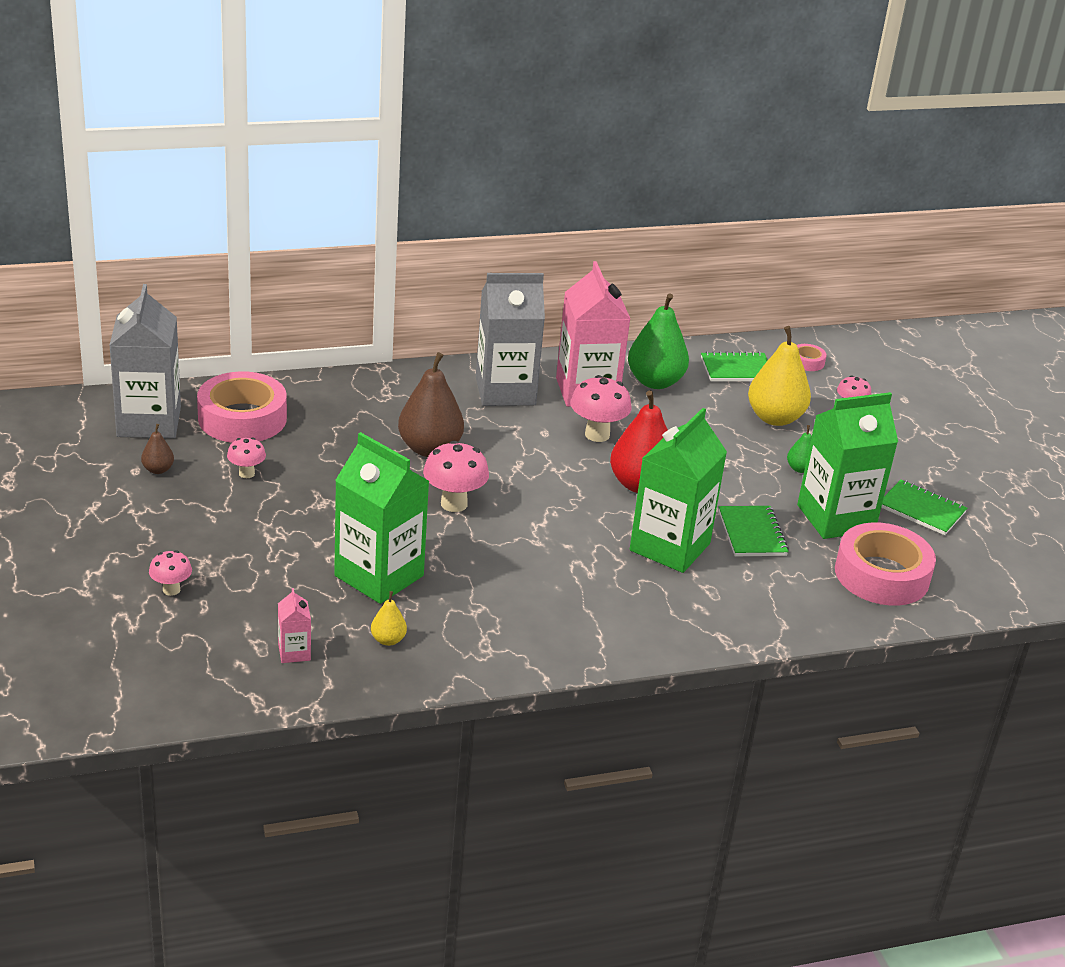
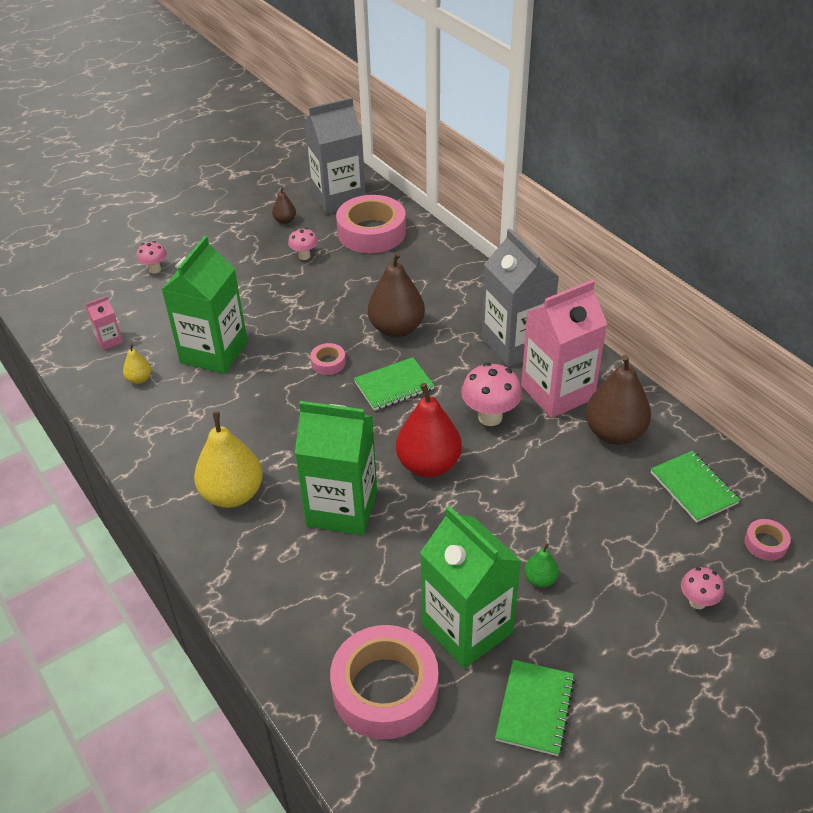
camera: 75 degrees right, 10 degrees up
(454, 504) = (328, 363): pink mushroom -> pink tape
(655, 382) = (614, 433): green pear -> brown pear
(752, 533) = (398, 564): green notebook -> green notebook (394, 386)
(775, 418) = (623, 538): yellow pear -> yellow pear (232, 494)

